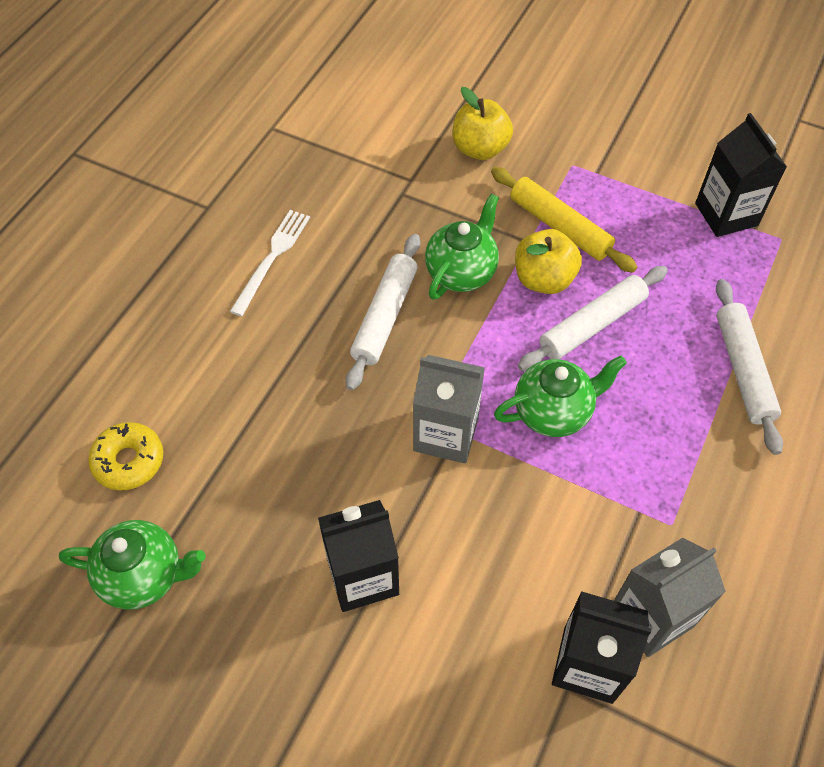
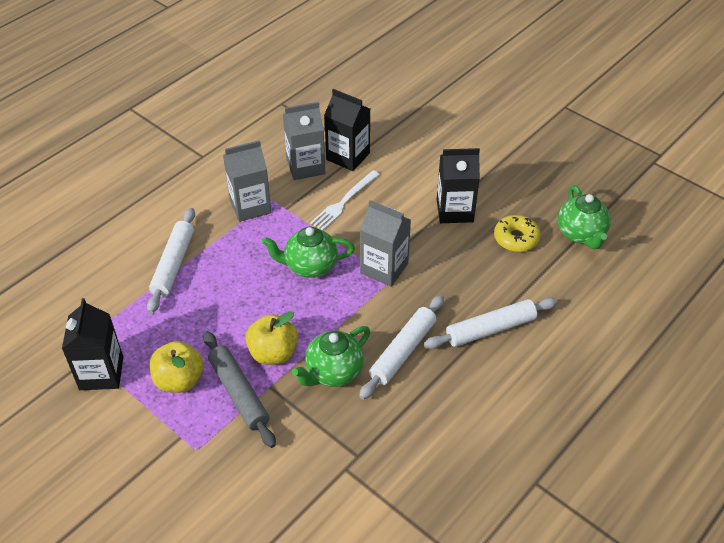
camera: 165 degrees left, 10 degrees down
(129, 461) = (594, 295): yellow donut -> yellow donut (516, 238)
(144, 576) = (581, 235): green teapot -> green teapot turned 120 degrees counterclockwise
(272, 258) = (483, 418): white fork -> white fork (344, 202)
(480, 149) = (270, 487): yellow apple -> yellow apple (179, 380)
(559, 227) = (239, 393): yellow rolling pin -> grey rolling pin
(592, 325) = (255, 313): white rolling pin -> white rolling pin (490, 329)
(697, 501) = (250, 206): none -> grey carton

